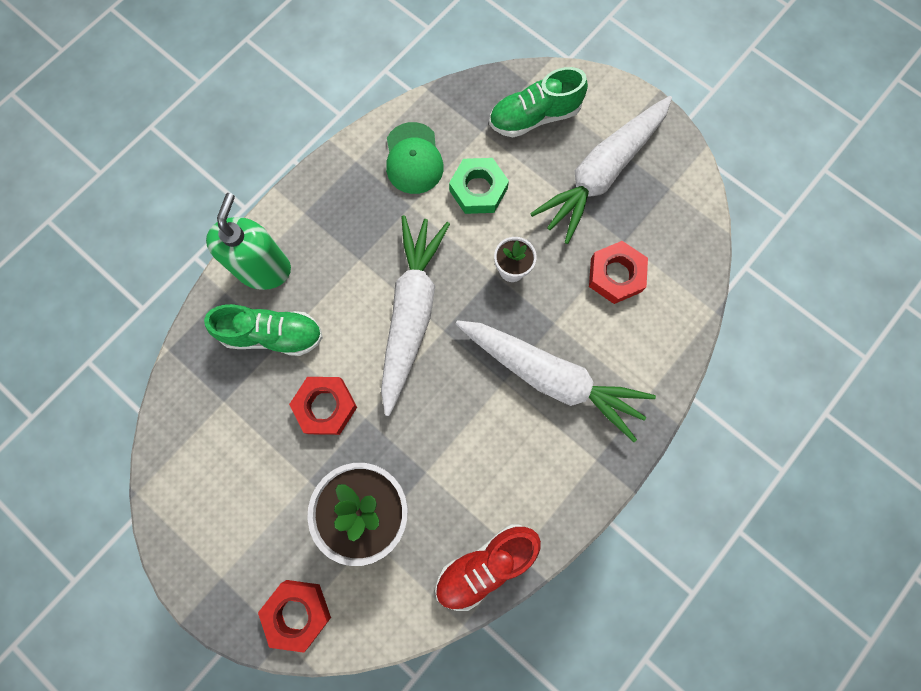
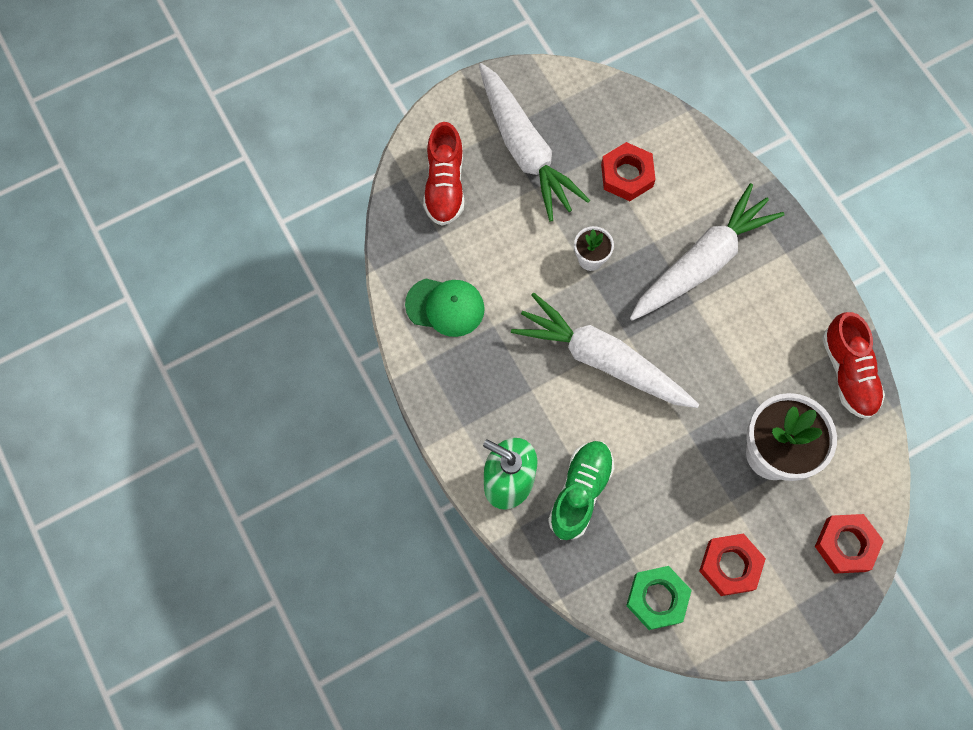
camera: 70 degrees left, 5 degrees down
(325, 406) = (666, 464): red nut -> red nut (730, 565)
(478, 189) = (500, 260): green nut -> green nut (657, 598)
(534, 117) = (445, 185): green shoe -> red shoe

